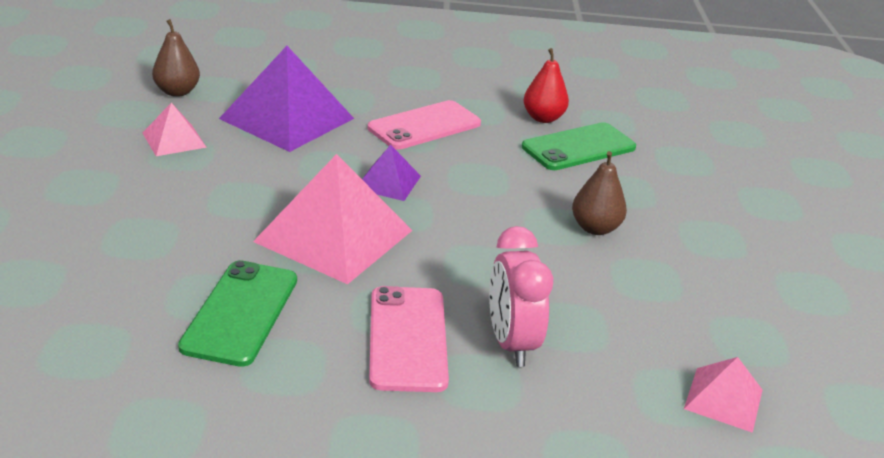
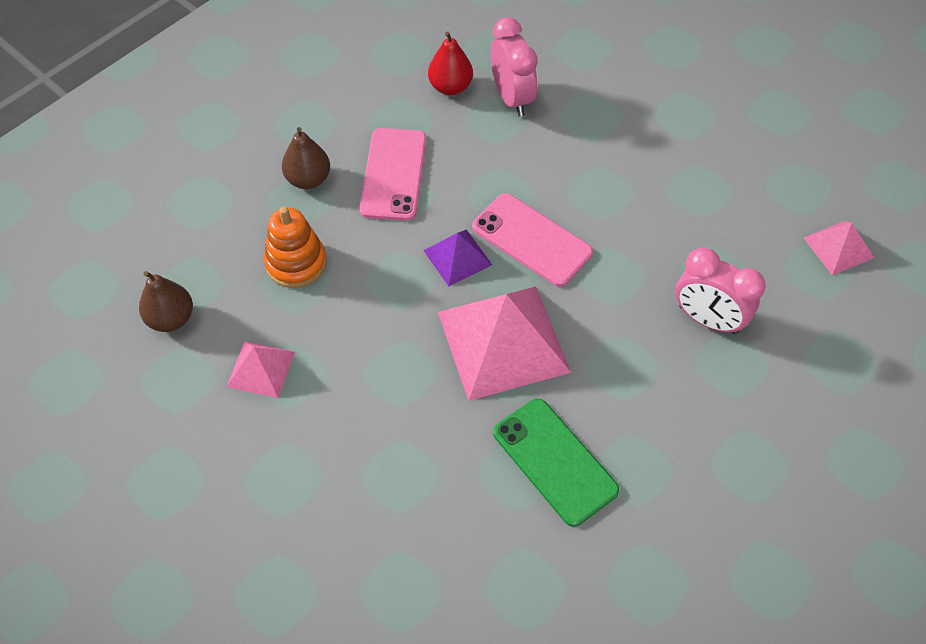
camera: 45 degrees left, 25 degrees up
(287, 118) = (296, 263): purple pyramid -> orange stacking toy
(407, 338) = (659, 376): pink phone -> pink phone (531, 240)
(579, 147) = (512, 98): green phone -> pink clock
(595, 228) = (621, 172): brown pear -> brown pear (308, 179)

